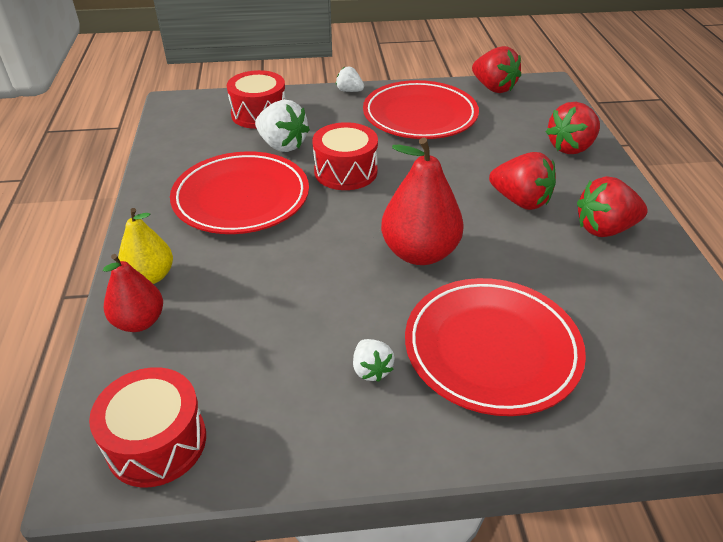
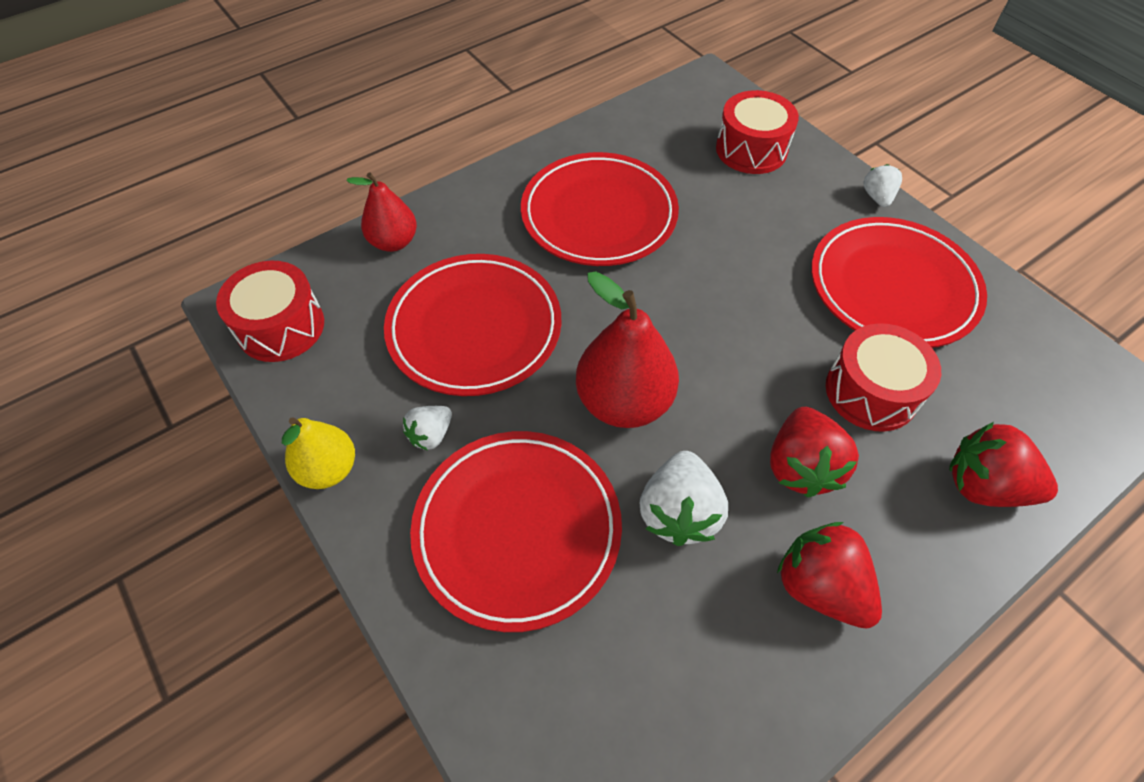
camera: 60 degrees right, 15 degrees up
(150, 276) = (449, 216): yellow pear -> yellow pear (328, 469)
(282, 145) = (712, 197): white strawberry -> white strawberry (679, 512)
(286, 304) = (474, 328): none -> red plate
(345, 171) = (712, 272): red drum -> red drum (871, 392)
(493, 88) = (1049, 337): red strawberry -> none

